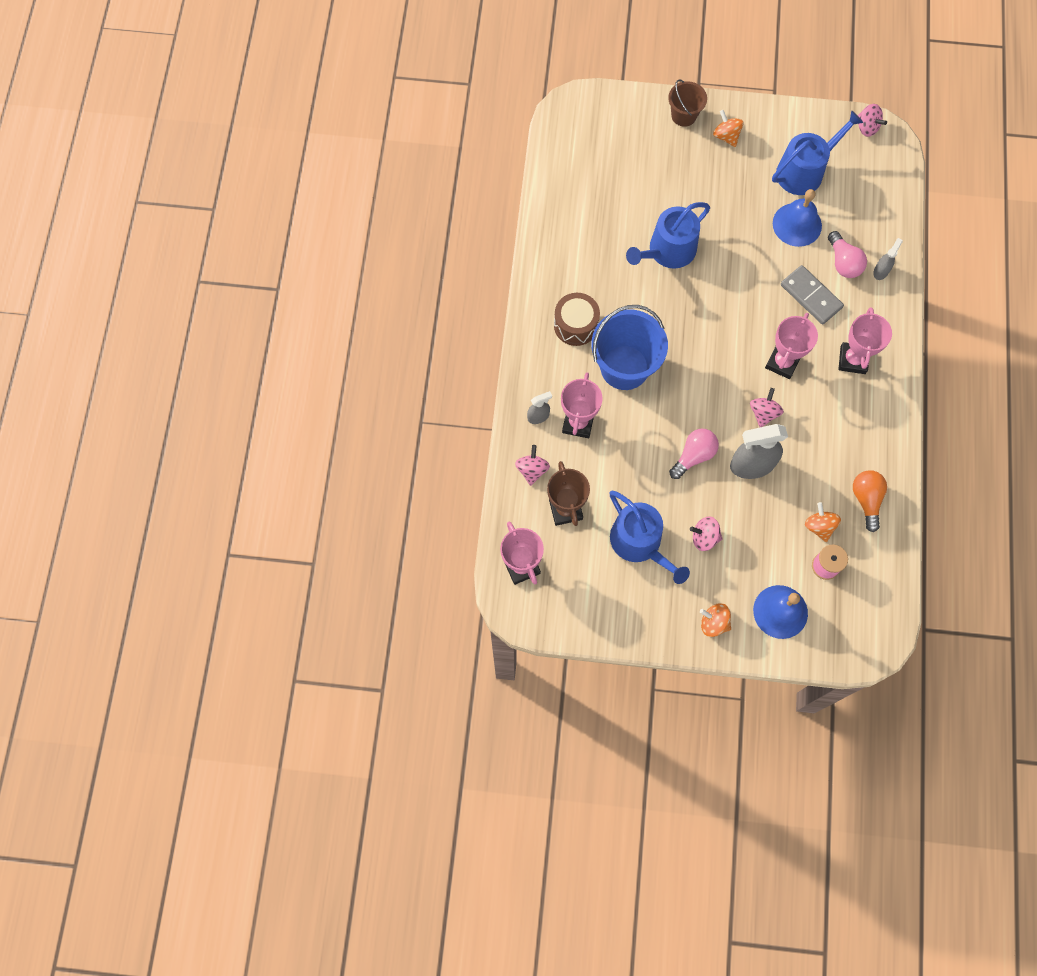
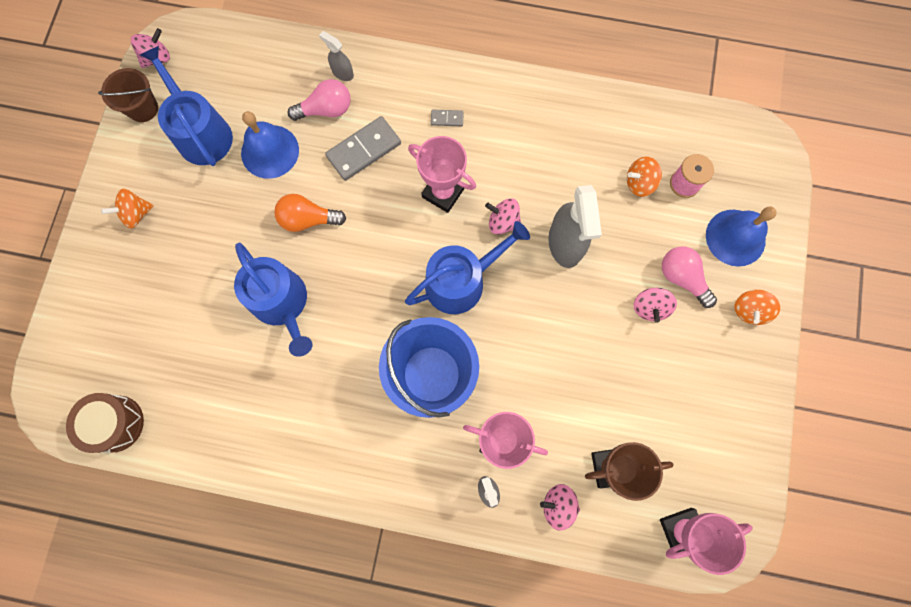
camera: 85 degrees left, 5 degrees up
(576, 325) = (368, 429): brown drum -> brown drum (115, 423)
(640, 543) = (655, 382): blue watering can -> blue watering can (461, 281)
(683, 115) = (96, 260): brown bucket -> brown bucket (143, 108)
(693, 456) = (550, 306): pink light bulb -> pink light bulb (682, 278)
(852, 360) = (447, 119): pink trophy -> grey domino
(866, 500) = (611, 131): orange light bulb -> orange light bulb (308, 219)

